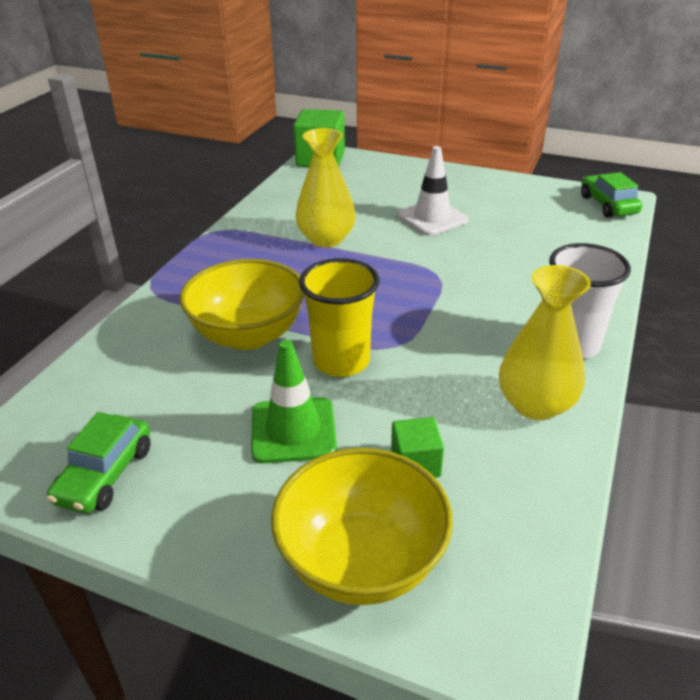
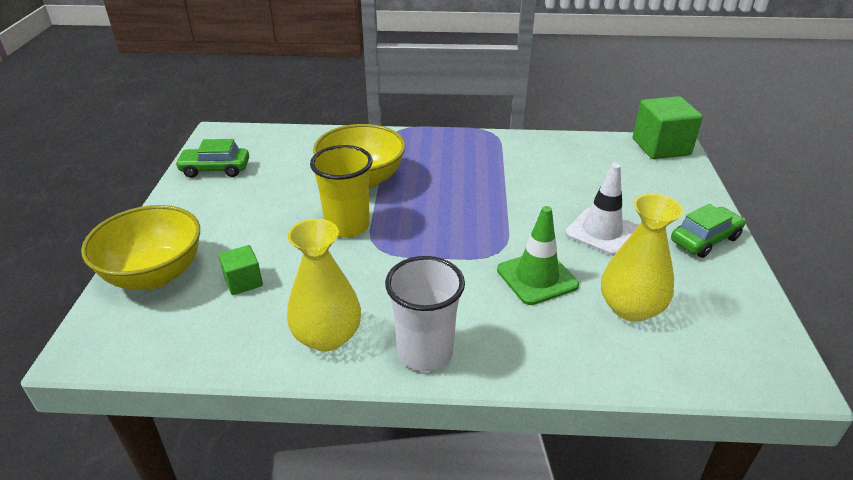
camera: 70 degrees right, 0 degrees up
(293, 430) = (266, 222): green traffic cone -> green traffic cone (537, 277)
(326, 239) = (516, 182): yellow vase -> yellow vase (630, 308)
(608, 205) = (759, 364): green car -> green car (705, 240)

